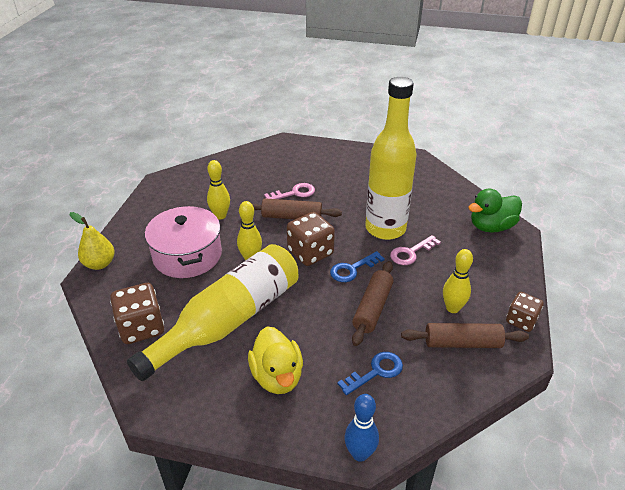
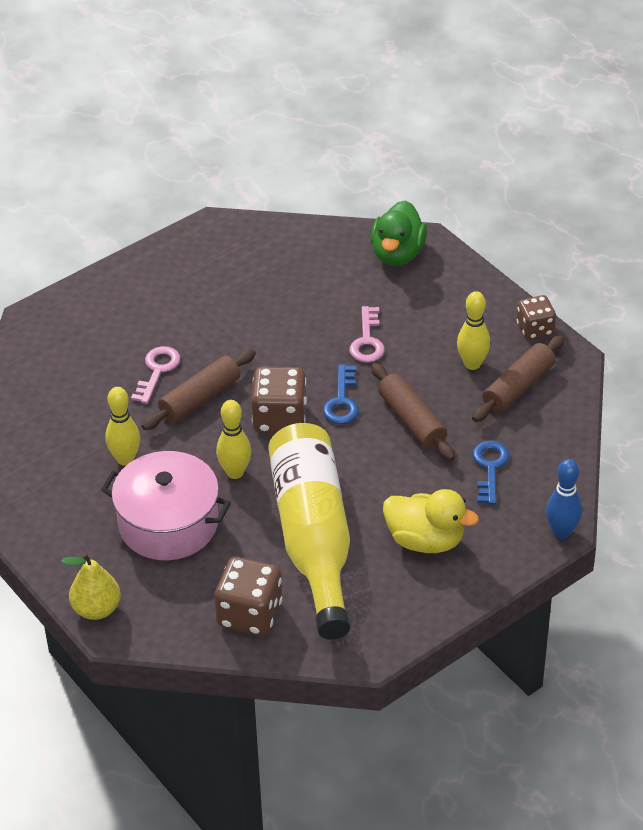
camera: 50 degrees left, 5 degrees up
(385, 228) = (308, 335): yellow bottle -> none

